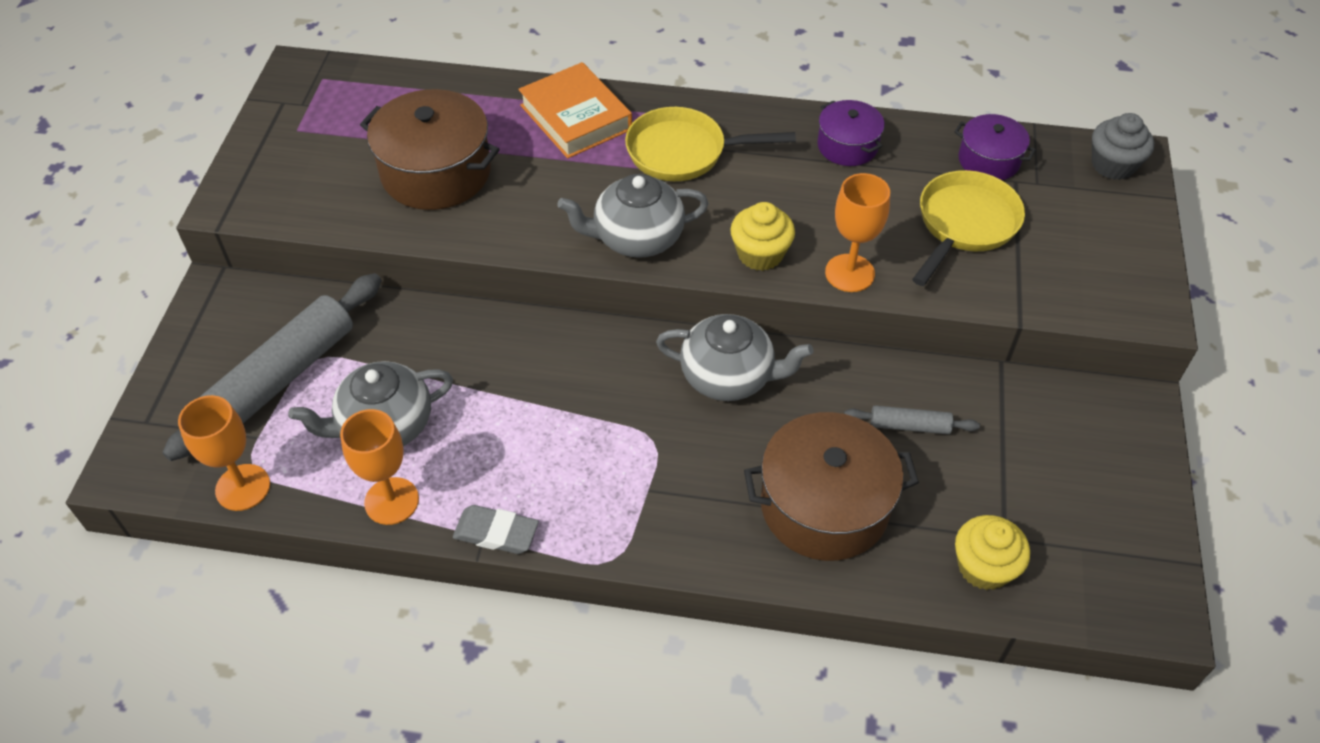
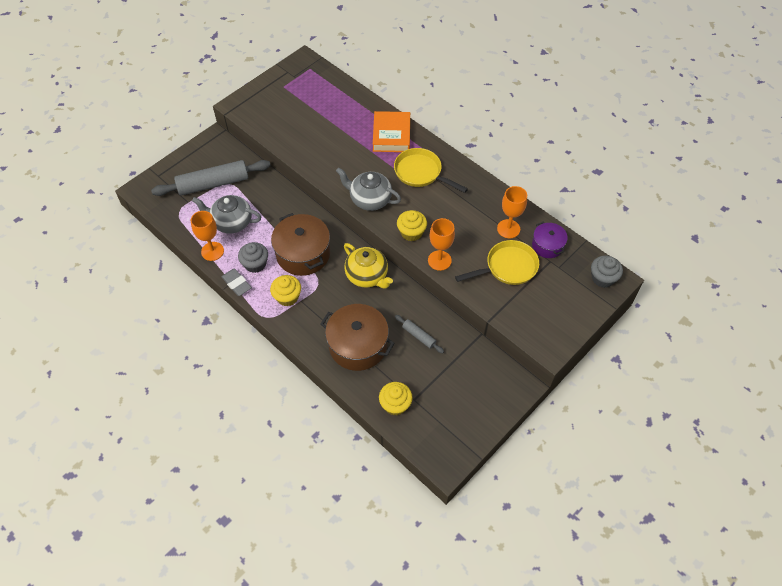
camera: 35 degrees right, 5 degrees up
(243, 487) = (170, 217): orange goblet -> orange goblet (508, 229)
(436, 172) = (319, 131): brown pot -> brown pot (303, 254)
(501, 475) = (255, 264): none -> grey cupcake
(618, 498) = (287, 297): none -> yellow cupcake
(728, 377) = (367, 276): grey teapot -> yellow teapot
(847, 146) = (491, 206): purple pot -> none

